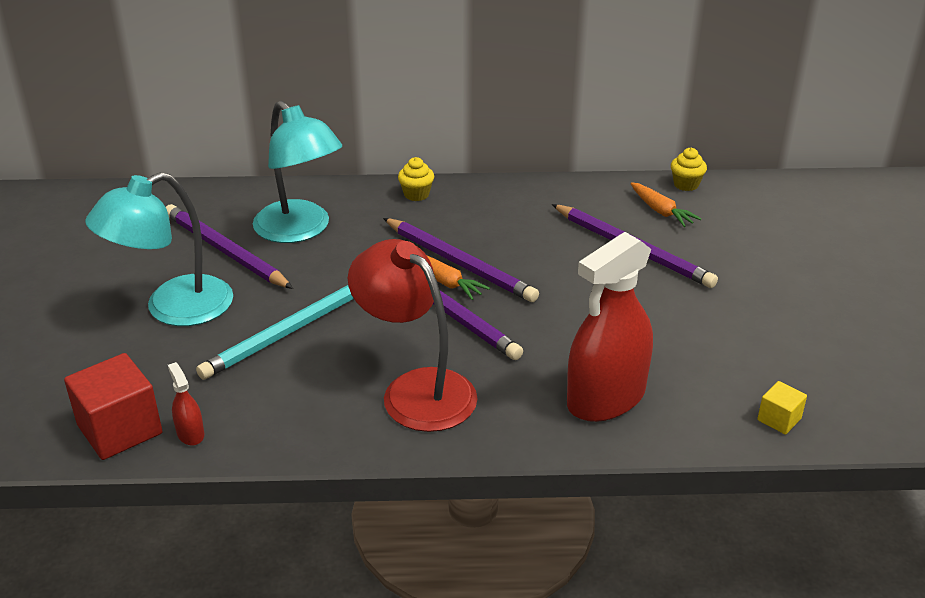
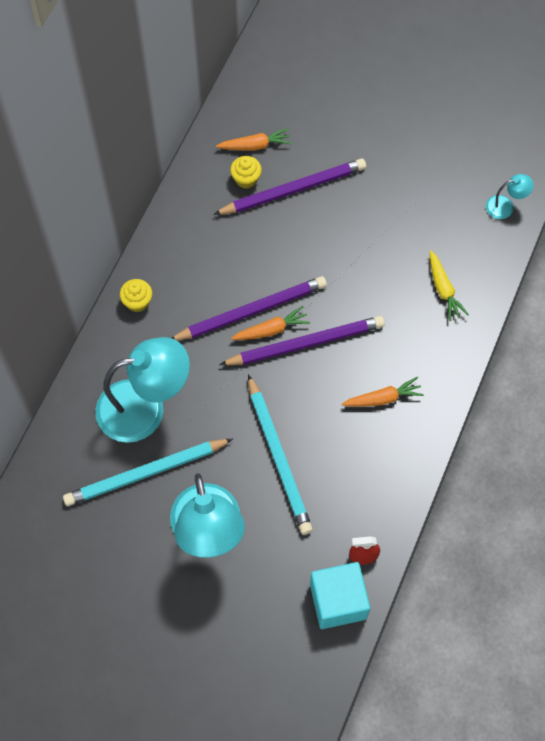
camera: 65 degrees left, 30 degrees up
(120, 429) = (338, 601): red cube -> turquoise cube
(225, 251) = (146, 473): purple pencil -> turquoise pencil
(416, 389) = (383, 398): red lamp -> orange carrot
(606, 398) = (443, 289): red spray bottle -> yellow carrot
(686, 184) = (228, 109): yellow cupcake -> yellow cupcake (246, 179)
(779, 419) = (505, 206): yellow cube -> turquoise lamp

